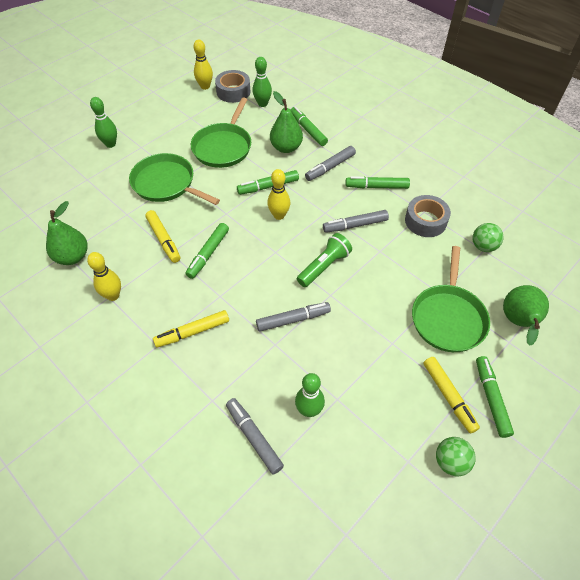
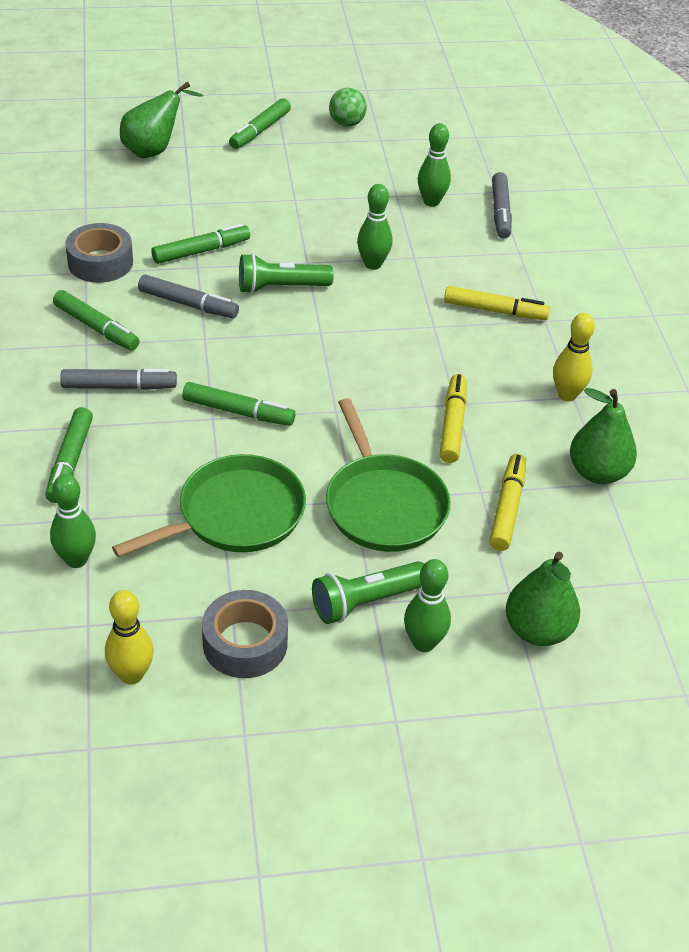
camera: 145 degrees left, 10 degrees down
(143, 145) = (366, 602): none -> green flashlight
(208, 254) = (407, 375): green marker -> green marker (201, 251)
(233, 92) = (94, 624): grey tape -> grey tape (245, 643)
(279, 215) = (268, 367): yellow bowling pin -> none
(286, 148) = (141, 453): green pear -> green pear (538, 630)
(293, 319) = (373, 264): grey marker -> green bowling pin
(448, 318) = (213, 186): green pan -> none
(448, 396) = (294, 149): yellow marker -> yellow marker (507, 508)
(483, 246) = (80, 210): green ball -> none

